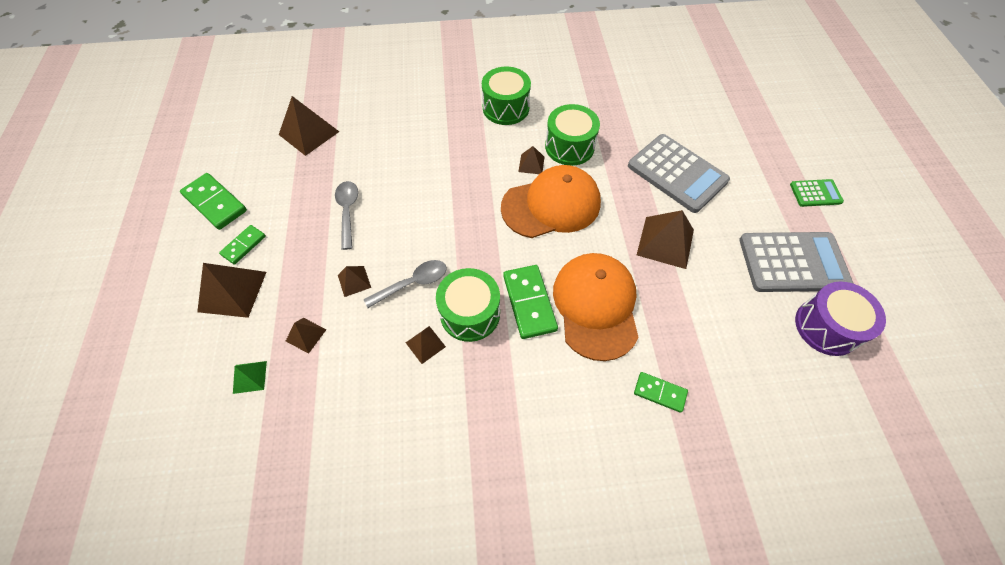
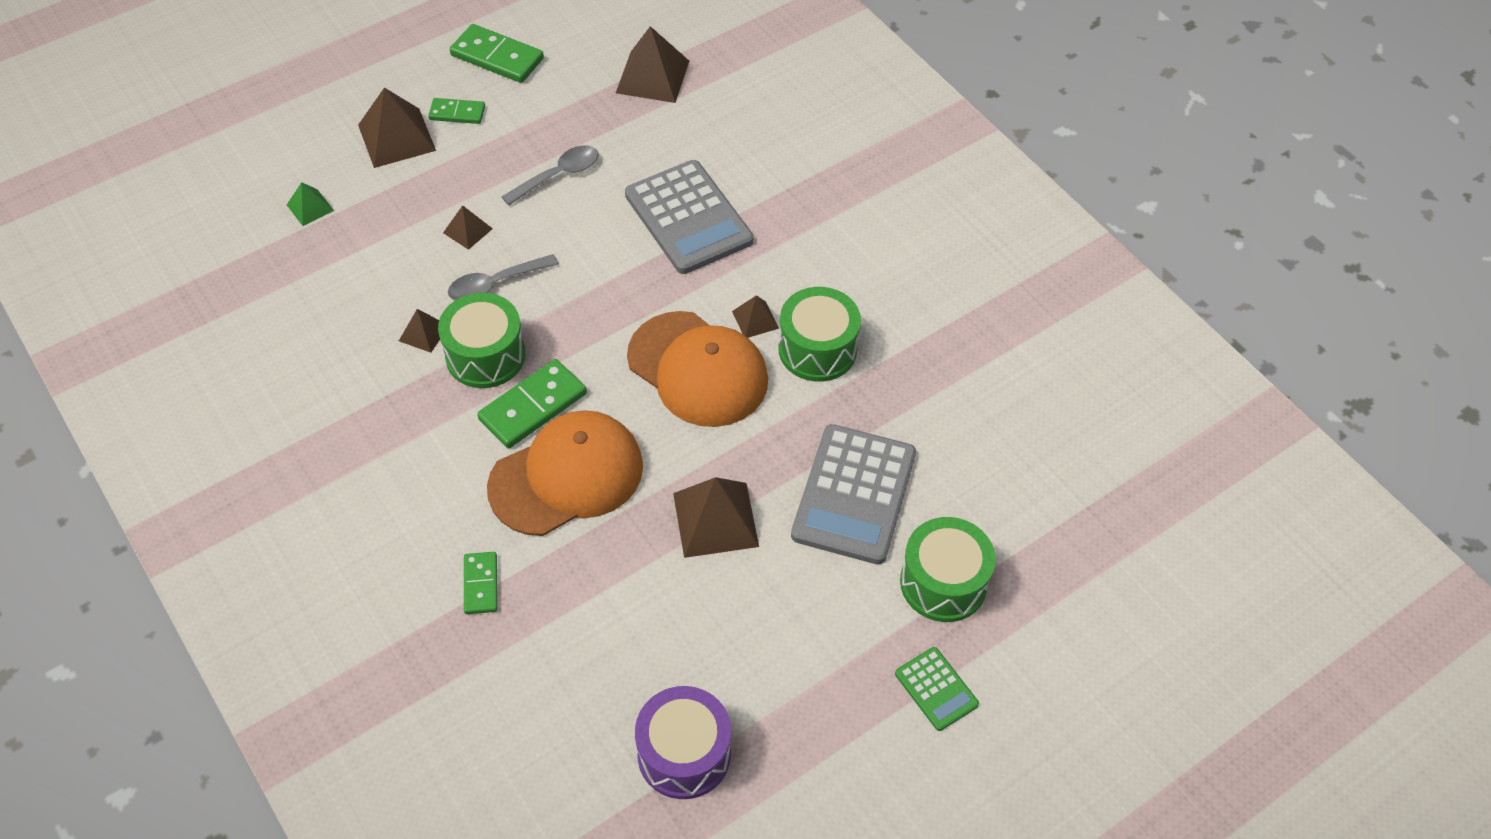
camera: 60 degrees right, 5 degrees down
(215, 203) = (497, 57): green domino -> green domino turned 75 degrees counterclockwise
(306, 335) = (379, 225): brown pyramid -> none
(413, 283) = (495, 284): grey spoon -> grey spoon turned 120 degrees clockwise
(506, 108) = (840, 248): green drum -> green drum (943, 582)
(792, 262) = (775, 686): grey calculator -> grey calculator (688, 218)

